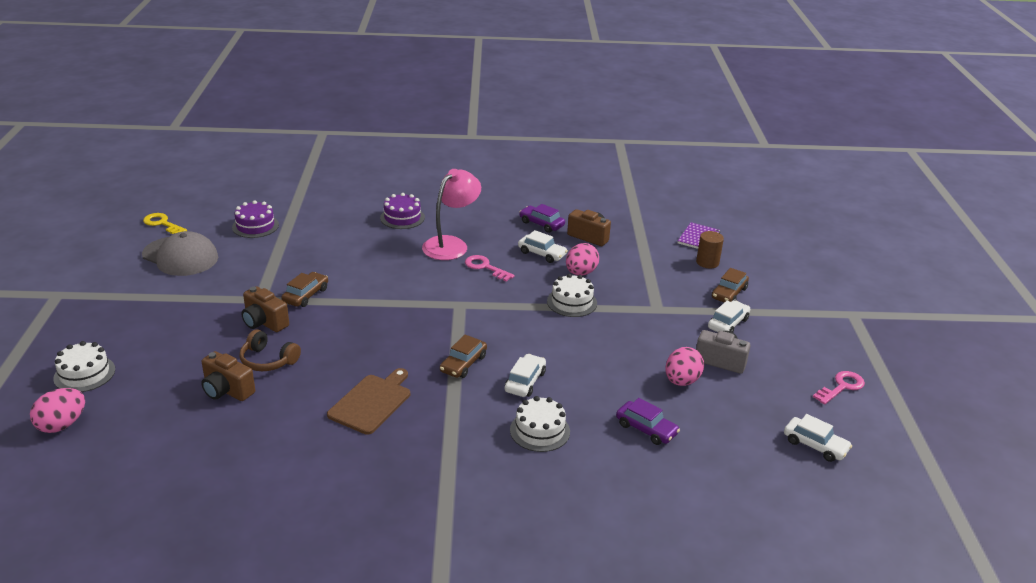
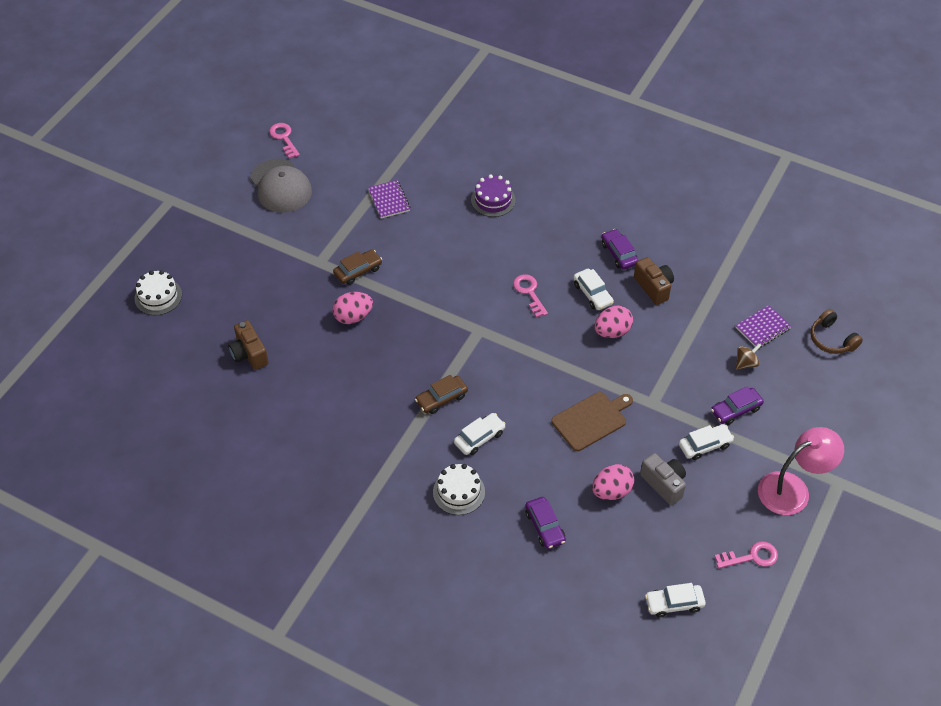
camera: 30 degrees right, 20 degrees up
(62, 425) = (125, 342): pink egg -> pink egg (353, 317)
(162, 224) = (284, 138): yellow key -> pink key
(255, 226) = (359, 167): purple cake -> none
(264, 322) = (310, 291): brown camera -> none
(268, 360) = (293, 334): brown headphones -> brown headphones (831, 339)
(302, 240) = (389, 200): none -> purple notebook
(371, 402) = (348, 410): brown cutting board -> brown cutting board (591, 420)
(451, 244) = (516, 252): pink lamp -> pink lamp (793, 489)
(572, 302) = (579, 365): white cake -> none
(707, 262) = (746, 363): brown cylinder -> brown spinning top
(729, 293) = (735, 410): brown car -> purple car
(815, 445) = (674, 603): white car -> white car turned 105 degrees clockwise

